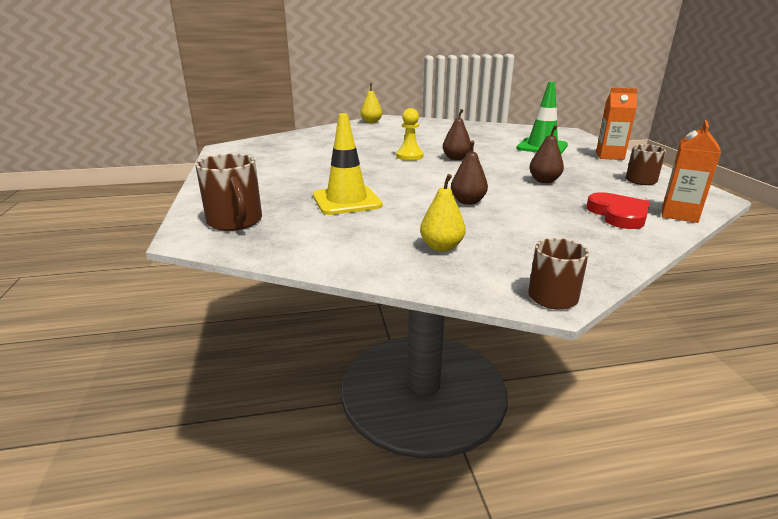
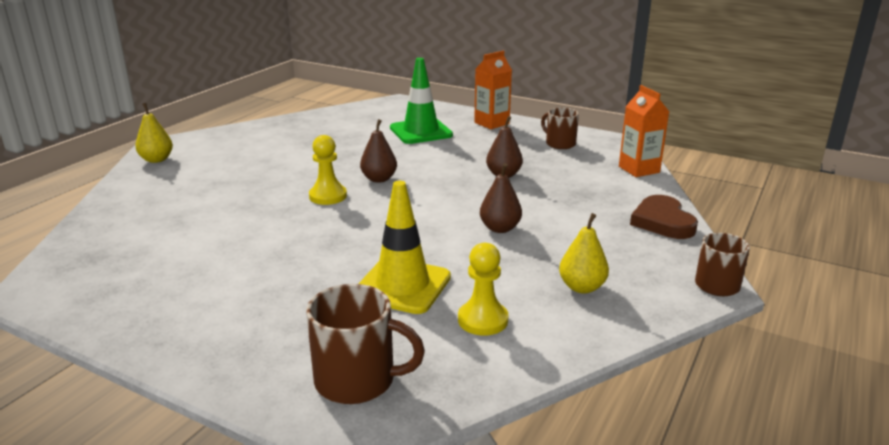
camera: 50 degrees left, 0 degrees up
(344, 231) = (483, 320): none -> yellow pawn
(611, 247) = (662, 221): none -> brown heart
(618, 214) = (611, 188): red heart -> none

